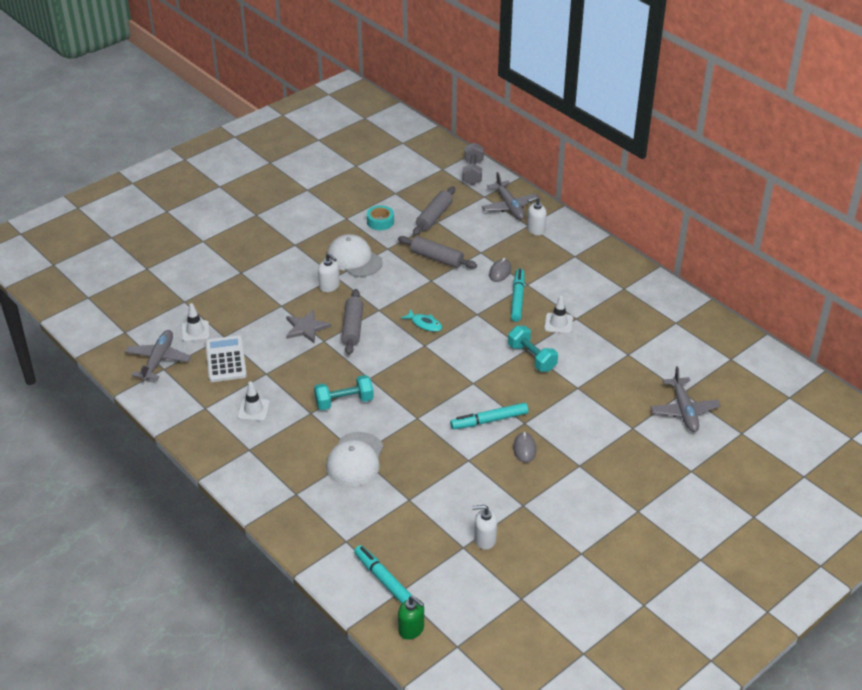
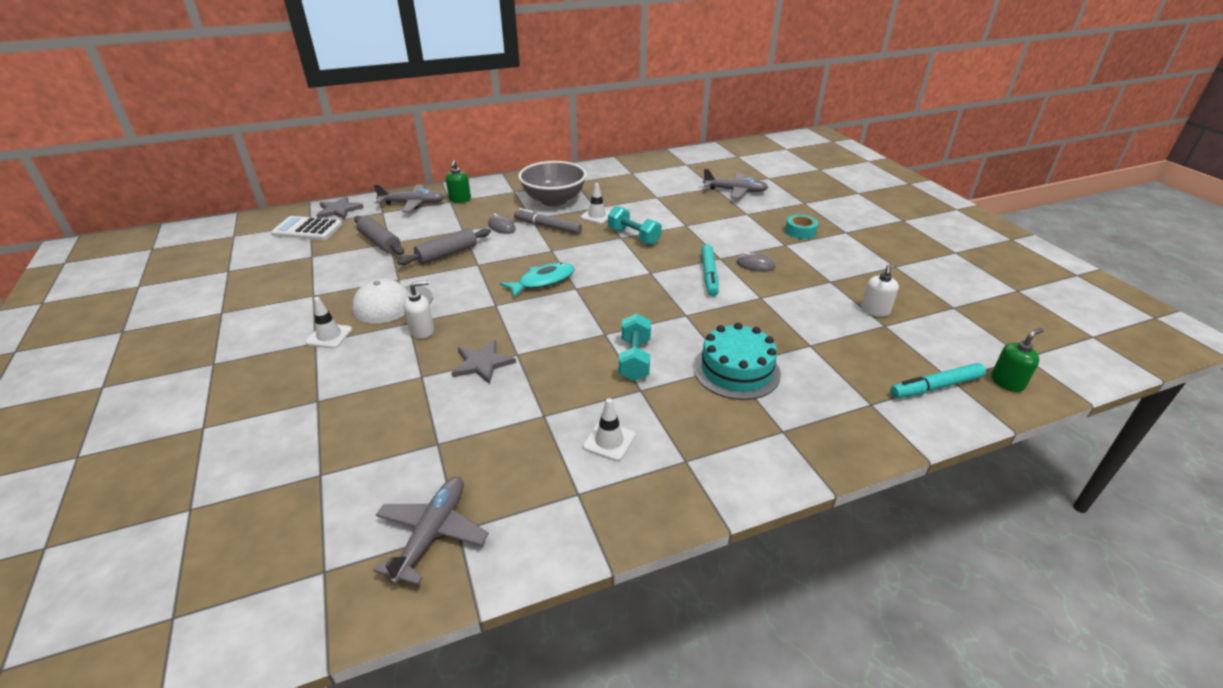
camera: 70 degrees left, 5 degrees down
(158, 360) = (432, 533): grey plane -> grey plane turned 75 degrees clockwise
(195, 331) = (400, 473): white traffic cone -> white traffic cone (329, 336)
(225, 359) = (488, 451): white calculator -> white calculator (307, 229)
(352, 327) = (510, 328): grey rolling pin -> none
(355, 459) = (736, 370): white cap -> turquoise cake
(380, 222) = (348, 274): turquoise tape -> turquoise tape (800, 231)
(424, 324) = (543, 281): turquoise fish -> turquoise fish, size x1.52
(472, 172) = (339, 210): grey dumbbell -> grey star
(517, 299) = (547, 227): turquoise marker -> grey marker
(532, 357) = (634, 237): turquoise dumbbell -> turquoise dumbbell turned 60 degrees clockwise
(535, 229) = (460, 199): white soap dispenser -> green soap dispenser
(572, 287) = (554, 200): none -> grey bowl

